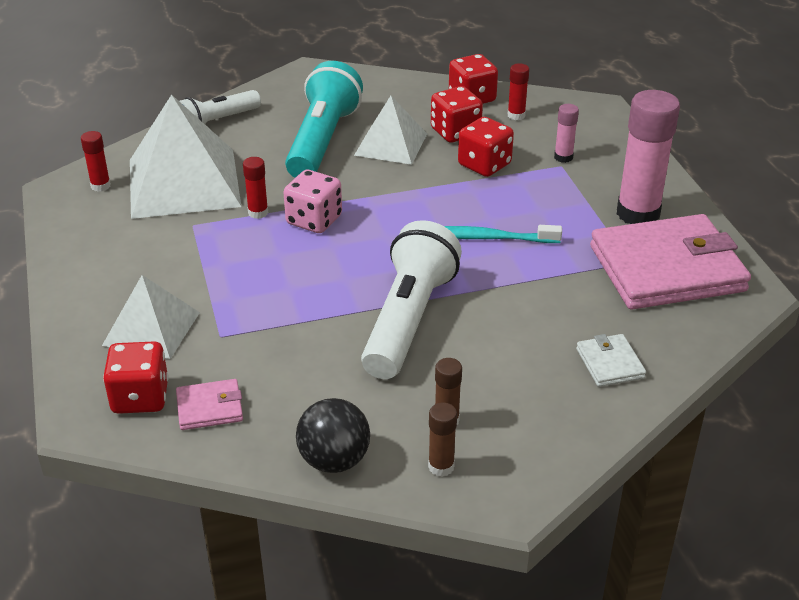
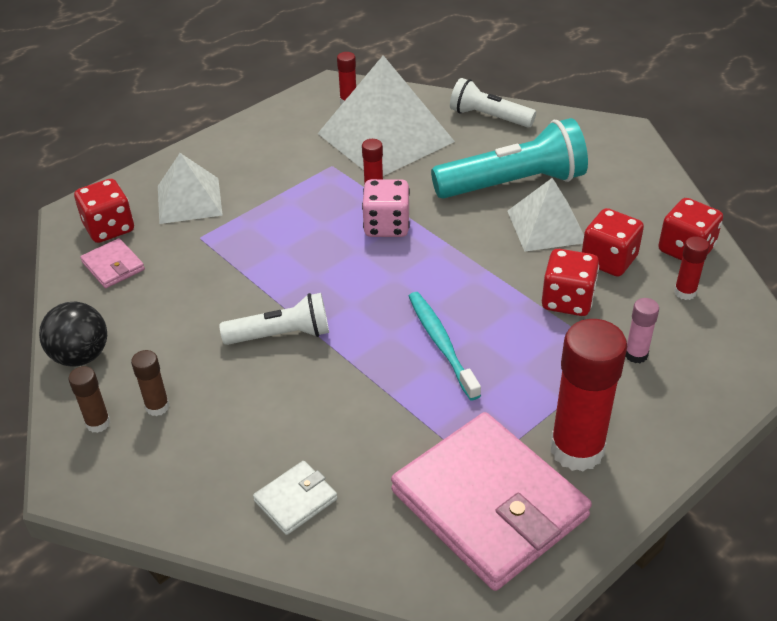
camera: 65 degrees right, 5 degrees up
(409, 320) = (281, 335): white flashlight -> white flashlight, size x0.61
(638, 214) = (577, 449): pink glue stick -> red glue stick

